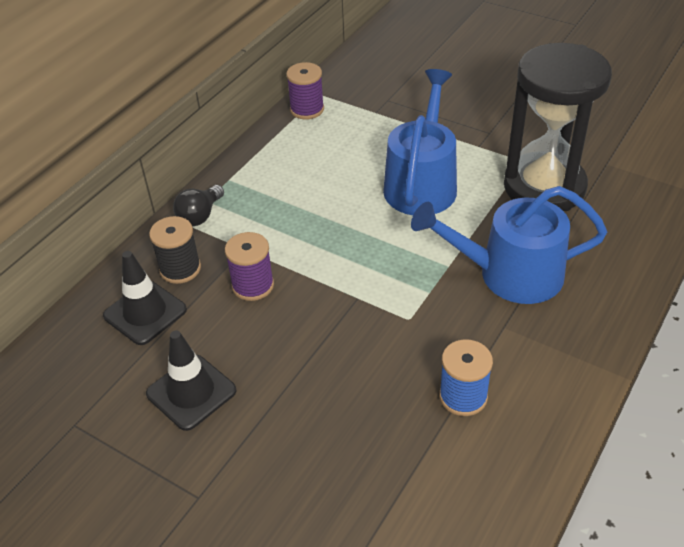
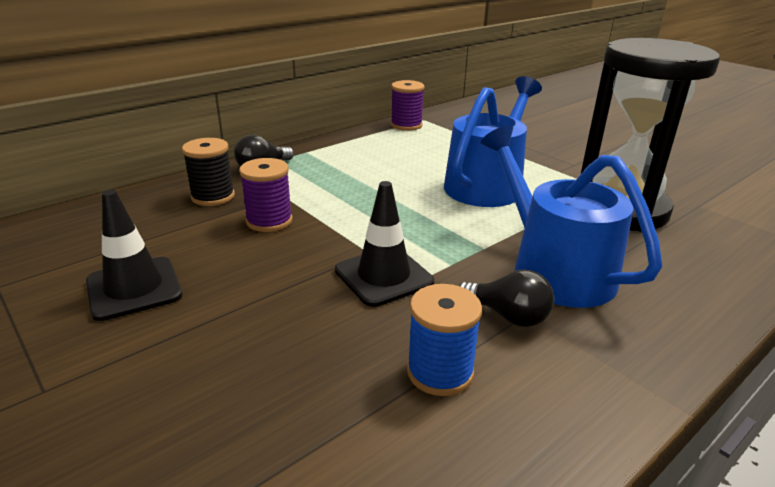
camera: 15 degrees right, 15 degrees down
(145, 313) = (152, 219): black traffic cone -> black traffic cone (383, 276)
(491, 333) = (508, 316): none -> black light bulb
(510, 274) = (554, 269): blue watering can -> blue watering can turned 45 degrees clockwise

